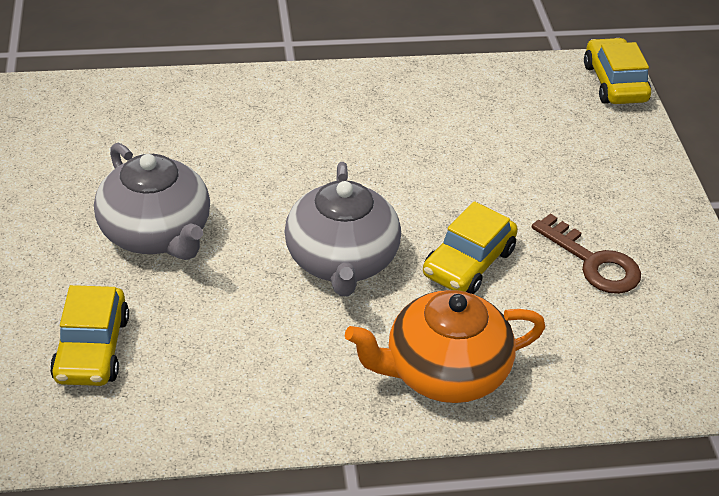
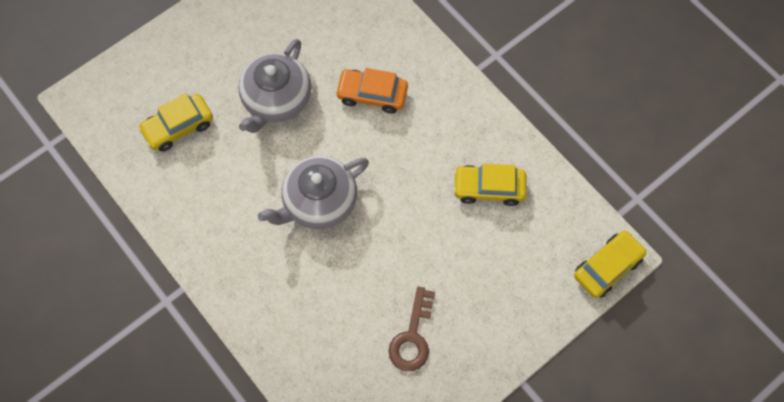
camera: 60 degrees right, 25 degrees up
(239, 150) = (372, 95): none -> orange car
(444, 372) = (269, 301): orange teapot -> none
(468, 263) = (363, 268): yellow car -> yellow car (488, 188)

